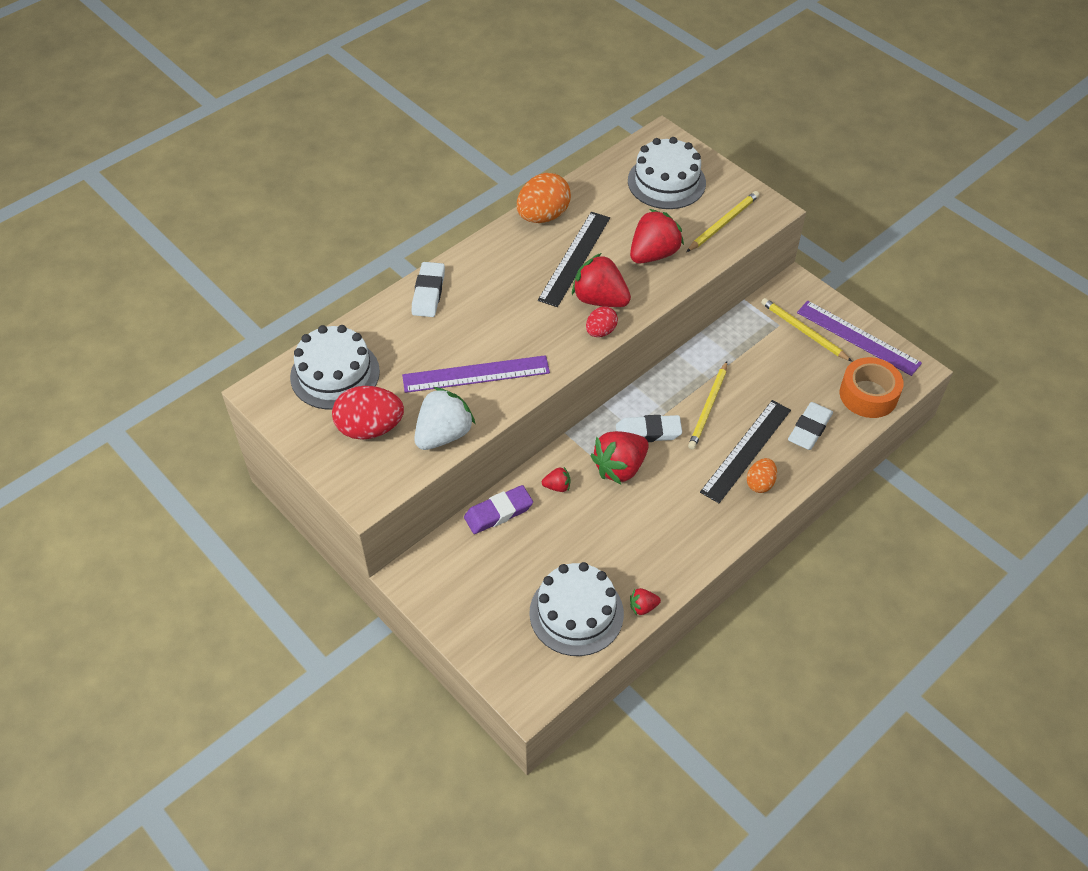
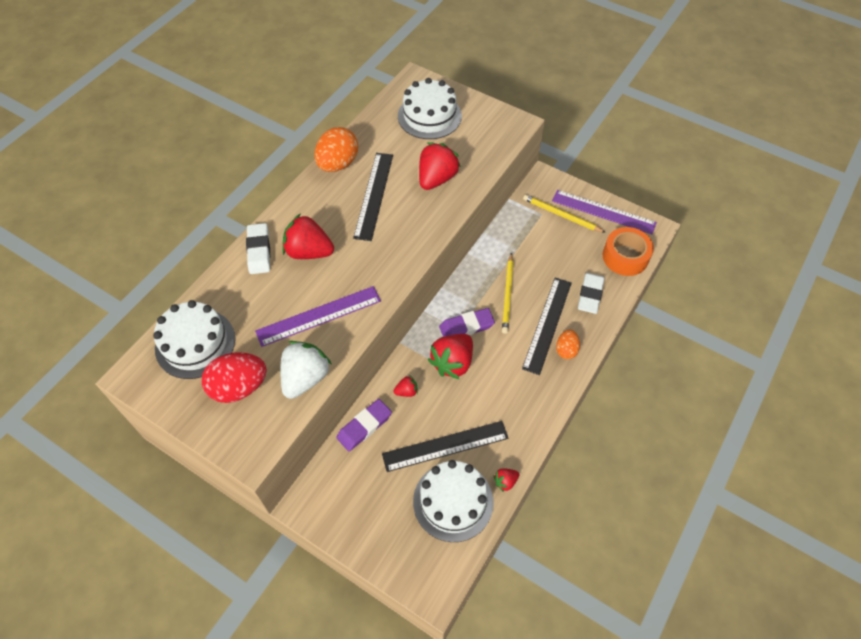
camera: 15 degrees left, 5 degrees up
(585, 554) = (445, 446): none -> black ruler
(600, 299) = (404, 227): red strawberry -> red strawberry (309, 252)
(600, 331) = (413, 255): red egg -> none
(648, 432) = (466, 326): white eraser -> purple eraser
(723, 223) = (484, 142): yellow pencil -> none

